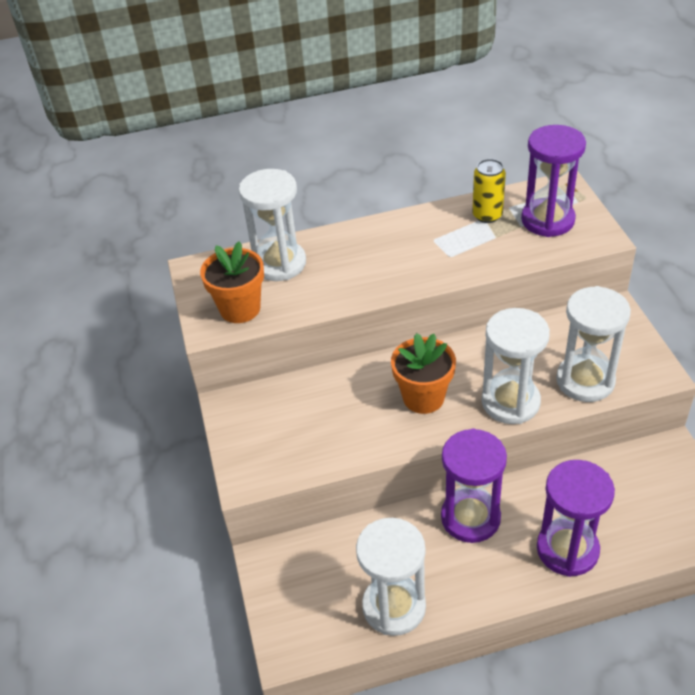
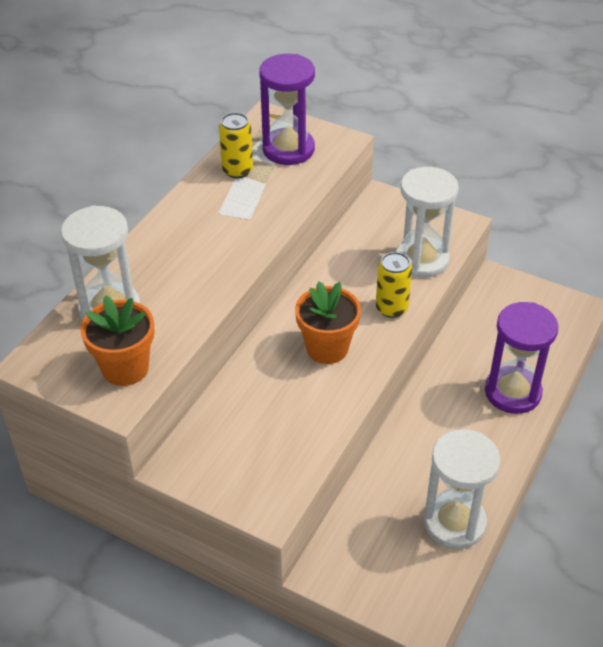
camera: 50 degrees left, 0 degrees up
(470, 518) = (429, 420): purple hourglass -> none
(510, 402) = (391, 308): white hourglass -> yellow can

